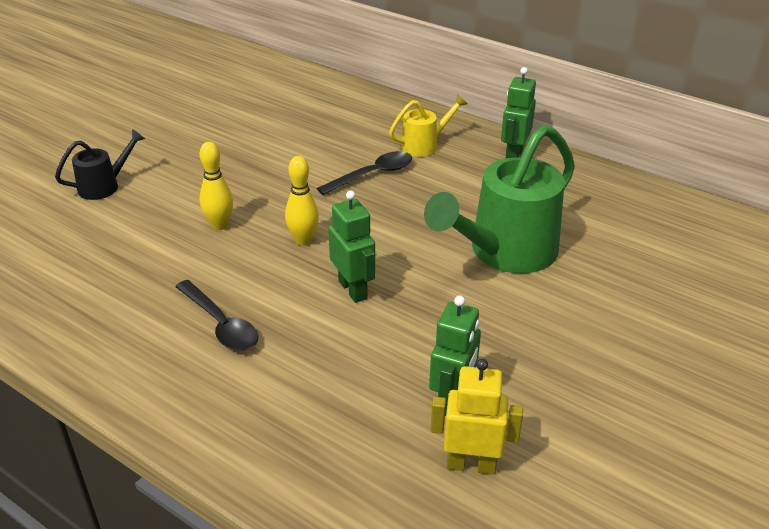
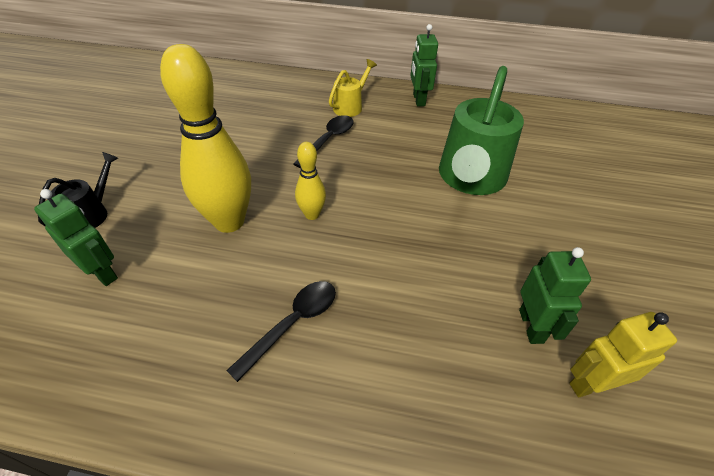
camera: 25 degrees left, 10 degrees up
(219, 225) = (229, 221): yellow bowling pin -> yellow bowling pin, size x2.00
(221, 324) = (292, 323): black spoon -> black spoon turned 75 degrees counterclockwise
(353, 289) = (383, 248): green robot -> green robot (102, 272)

